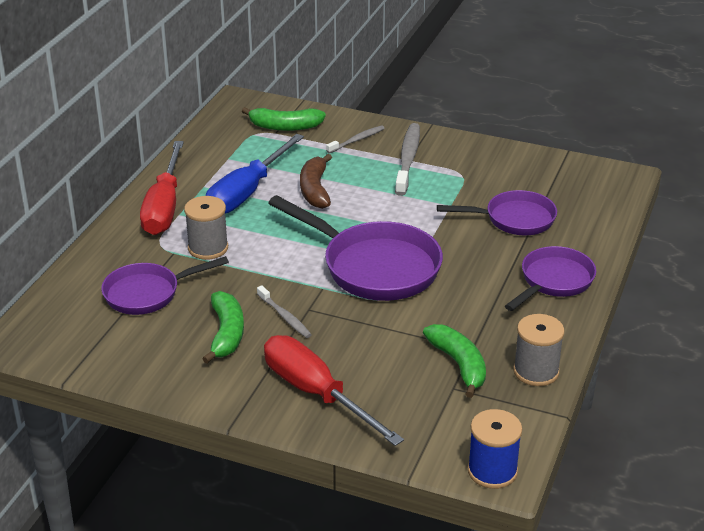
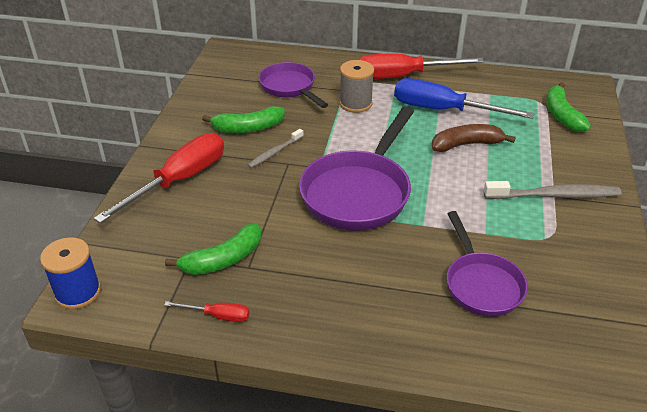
camera: 80 degrees right, 5 degrees up
(357, 140) = (568, 159): grey toothbrush -> none
(536, 371) = (218, 316): grey spool -> red screwdriver
(553, 281) = (374, 323): purple pan -> none

